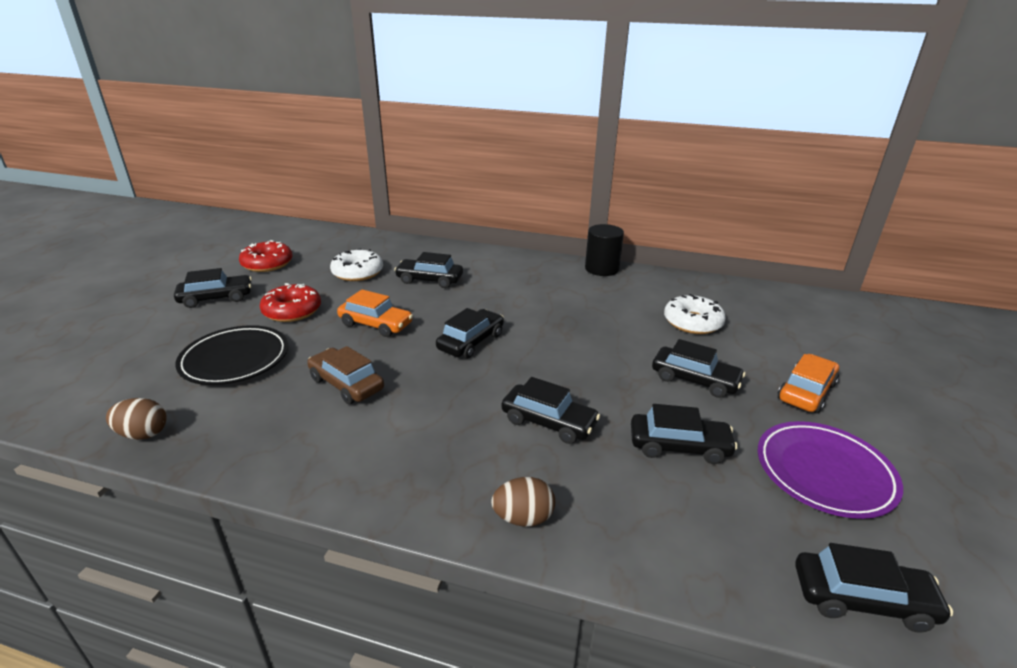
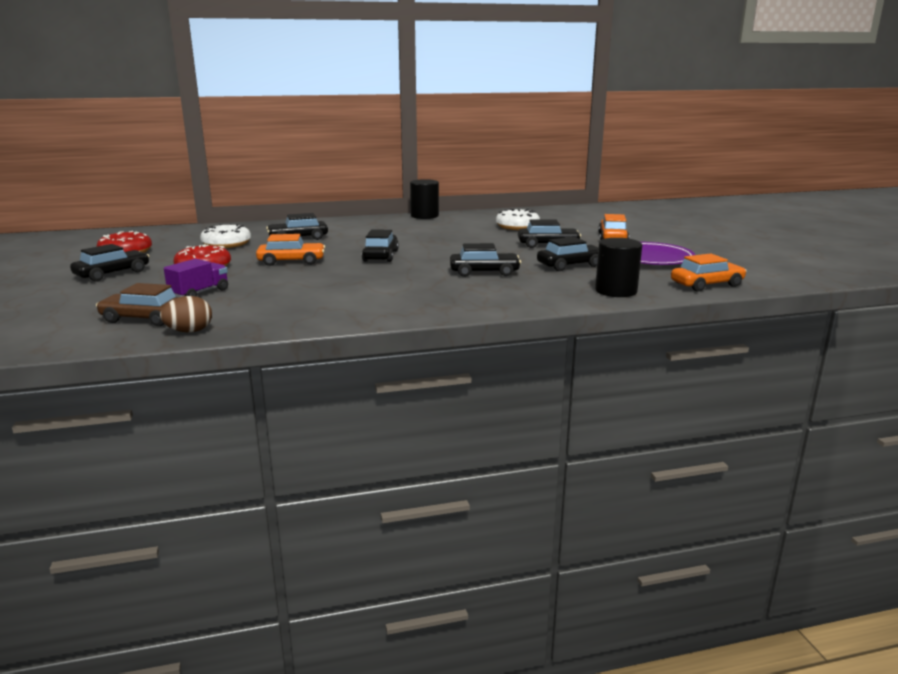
camera: 30 degrees left, 10 degrees down
(235, 359) = (199, 293): black plate -> purple truck
(346, 384) = (318, 285): brown car -> brown car (144, 318)
(523, 518) = (519, 300): brown egg -> none
(685, 551) = (616, 291): none -> black cylinder
(862, 599) = (706, 285): black car -> orange car

